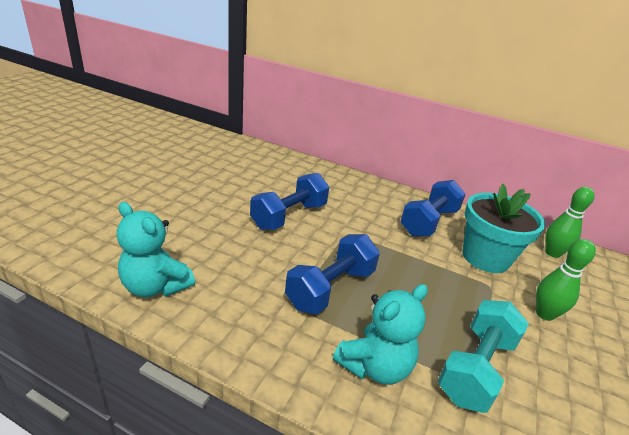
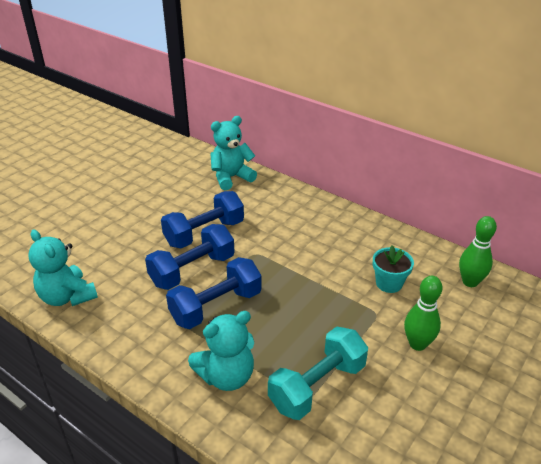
camera: 15 degrees right, 5 degrees up
(296, 167) = (231, 177): none -> turquoise teddy bear
(429, 222) = (347, 243): blue dumbbell -> blue dumbbell (192, 270)
(485, 257) = (389, 283): turquoise flower pot -> turquoise flower pot, size x0.56

